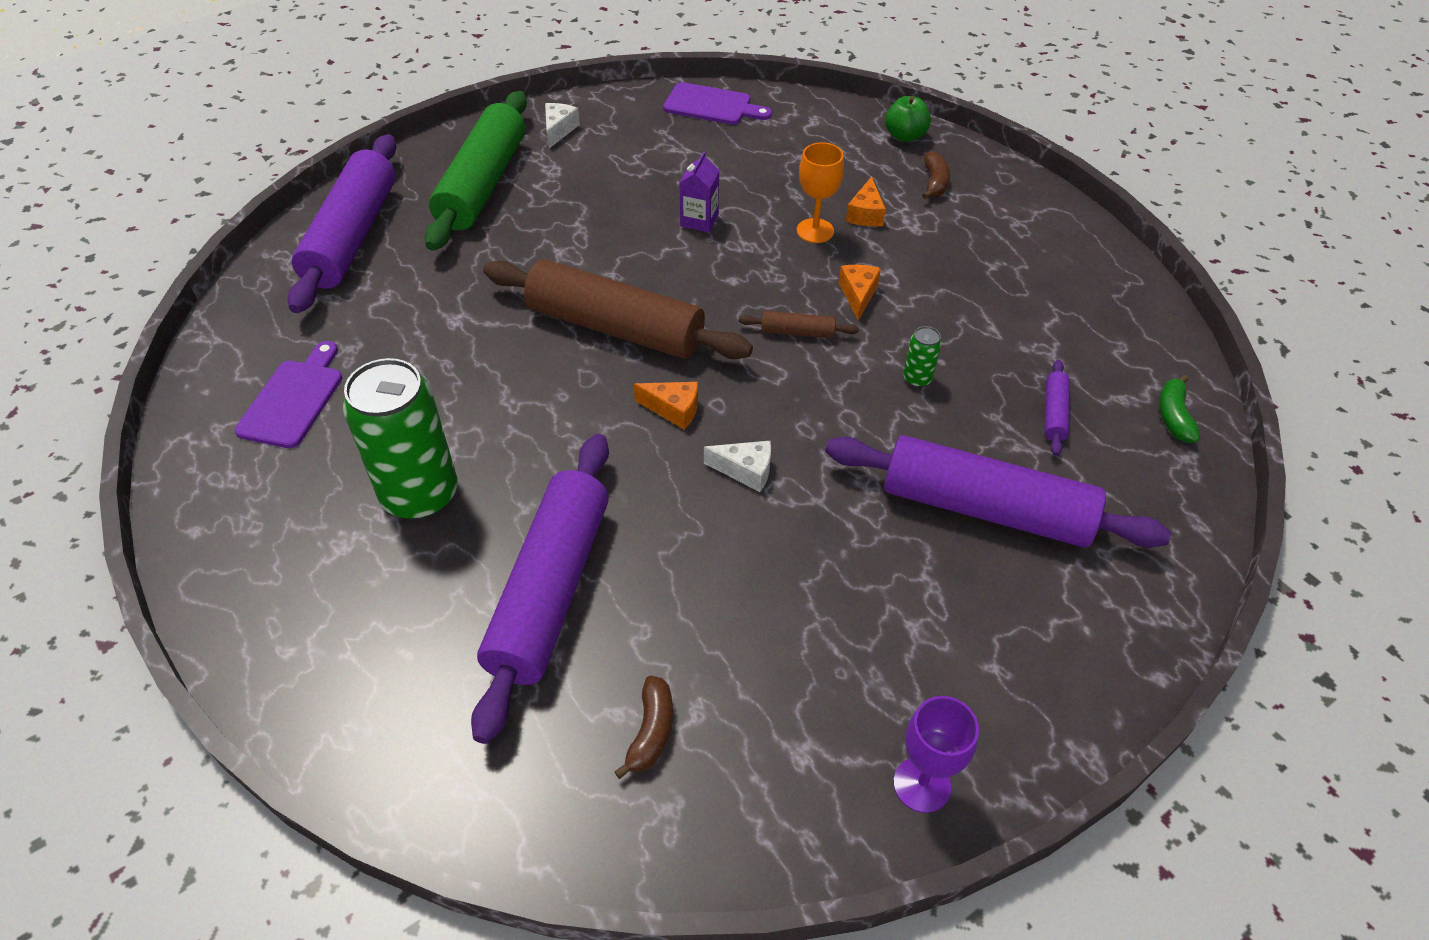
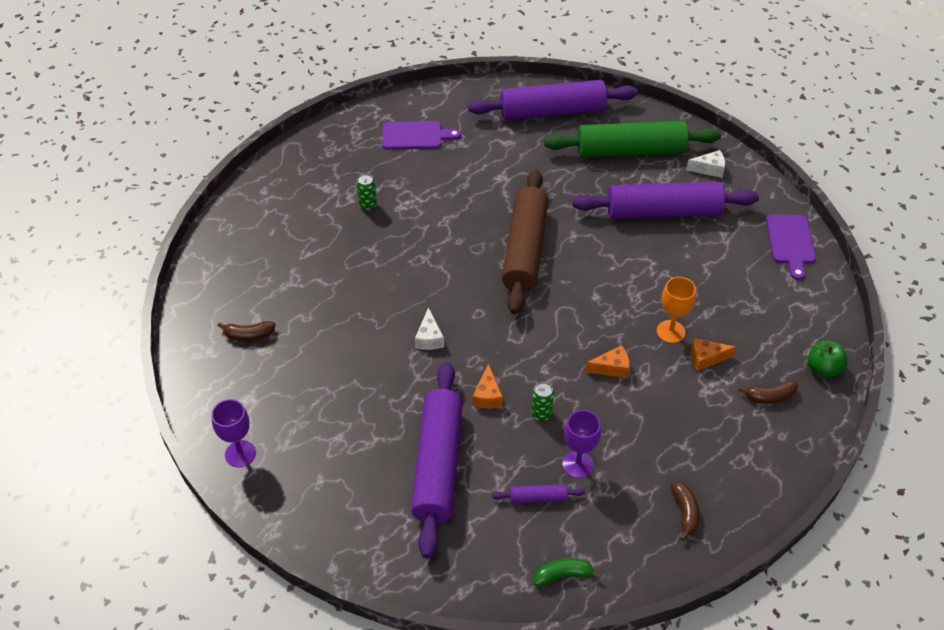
camera: 75 degrees right, 0 degrees up
(420, 494) = (368, 205): green can -> green can, size x0.42
(550, 590) = (322, 274): purple rolling pin -> purple rolling pin (663, 211)
(673, 409) = (466, 293): orange cheese -> orange cheese (487, 395)
(699, 220) = (649, 266): purple carton -> none
(797, 332) = (559, 341): brown rolling pin -> none
(1006, 363) = (577, 464): none -> purple goblet
(1088, 289) = (684, 512): none -> brown banana

